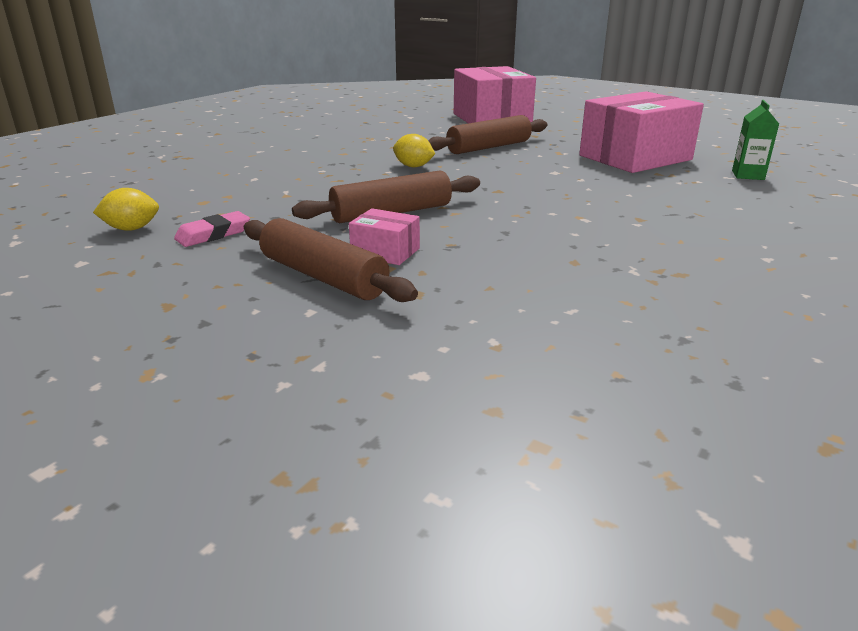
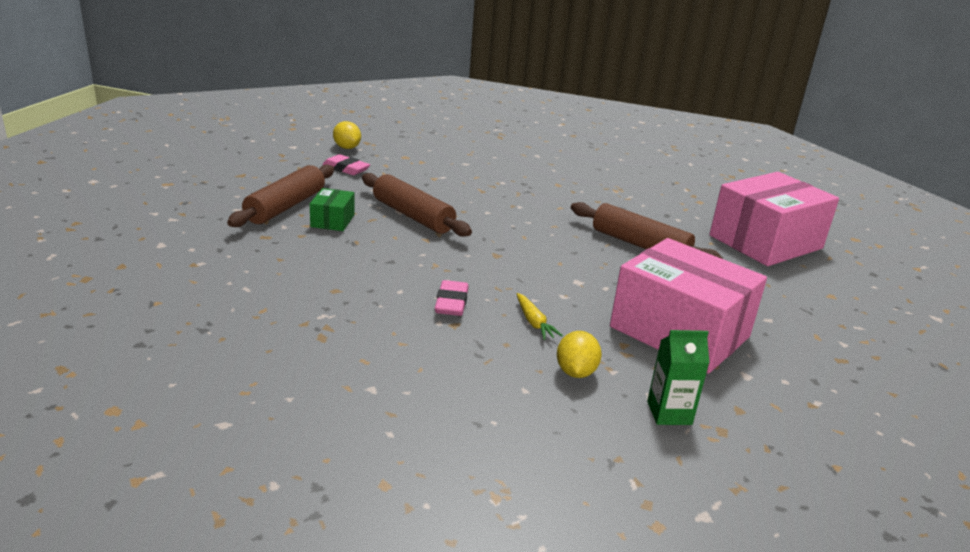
camera: 70 degrees right, 0 degrees up
(385, 252) = (332, 221): pink box -> green box
(413, 166) = (541, 215): yellow lemon -> yellow lemon (575, 372)
(598, 215) = (451, 302): none -> pink eraser
(630, 193) = (534, 322): none -> yellow carrot

